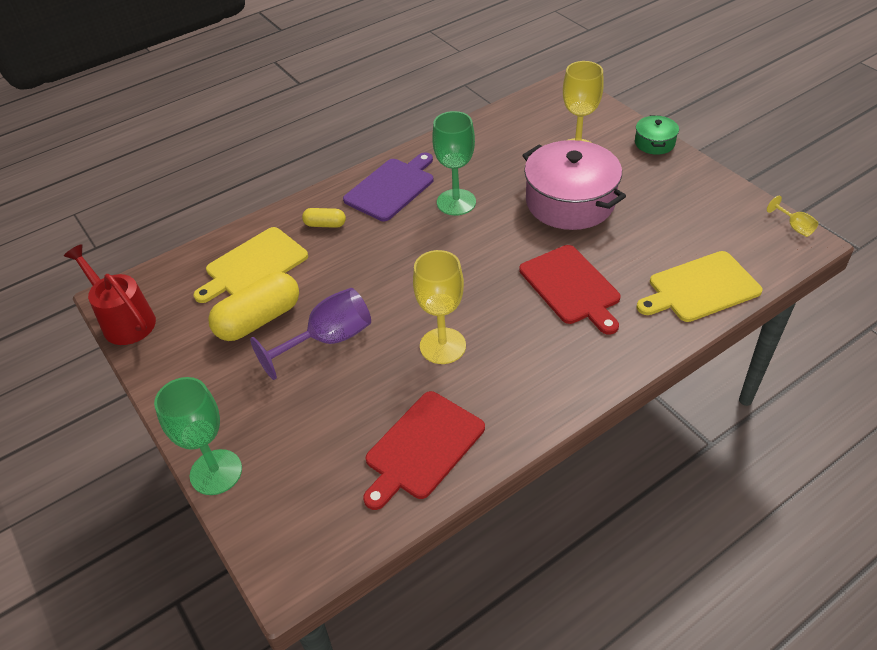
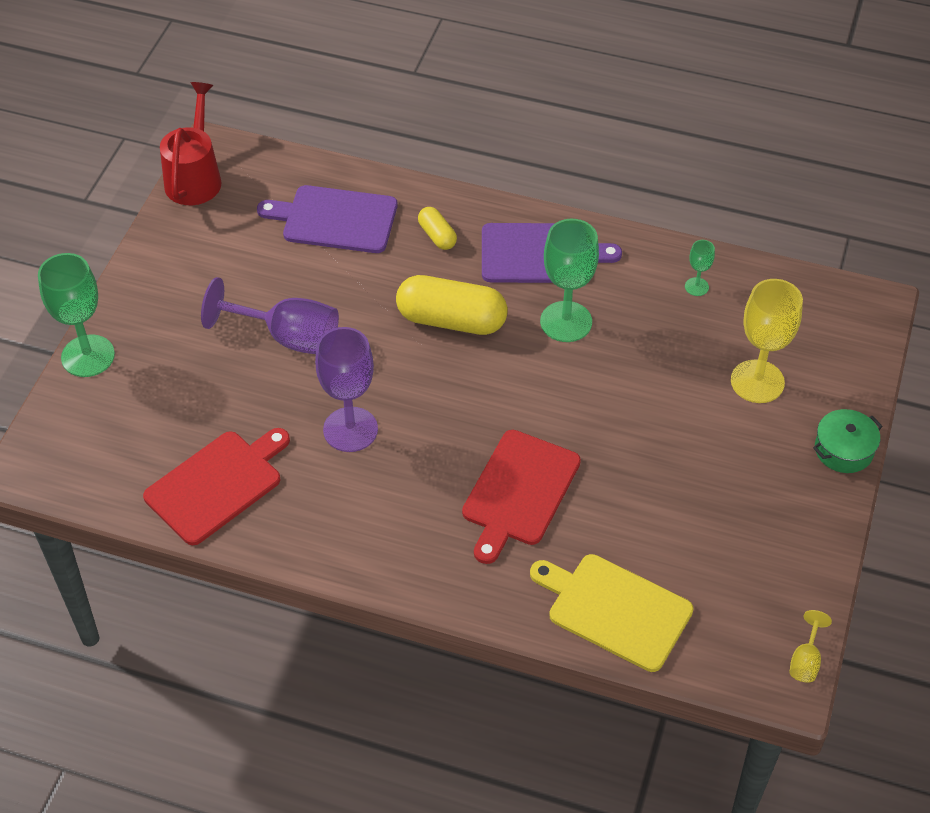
camera: 50 degrees right, 5 degrees up
(253, 265) = (335, 219): yellow cutting board -> purple cutting board
(259, 319) = (271, 270): yellow capsule -> yellow capsule (451, 320)
(422, 448) = (217, 484): red cutting board -> red cutting board turned 135 degrees clockwise
(442, 346) = (350, 429): yellow goblet -> purple goblet
(485, 140) = (696, 287): none -> green goblet
(570, 202) = (657, 421): pink pot -> none

